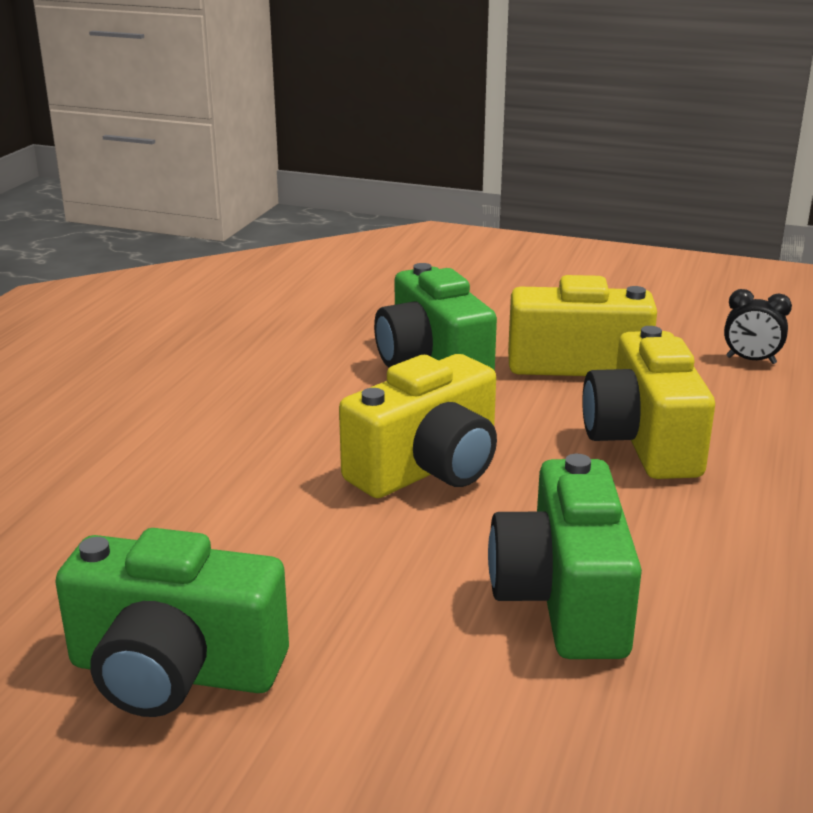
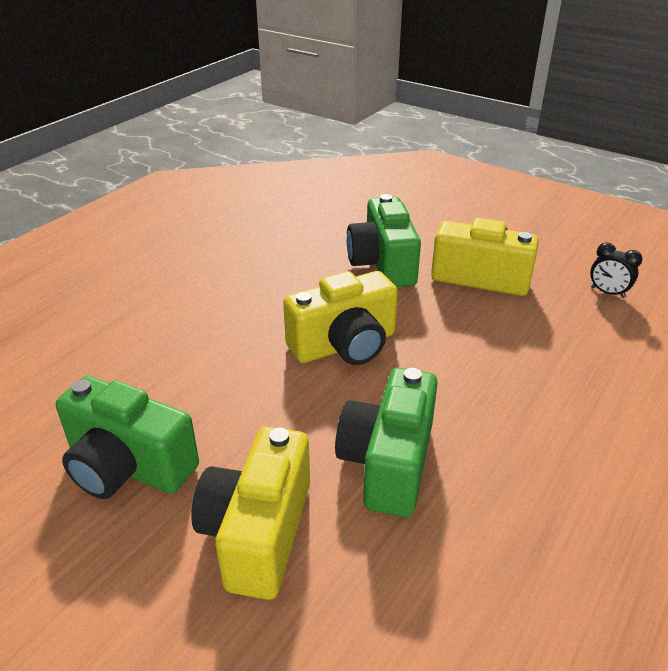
camera: 15 degrees right, 10 degrees up
(643, 441) = (499, 347): yellow camera -> yellow camera (258, 532)

